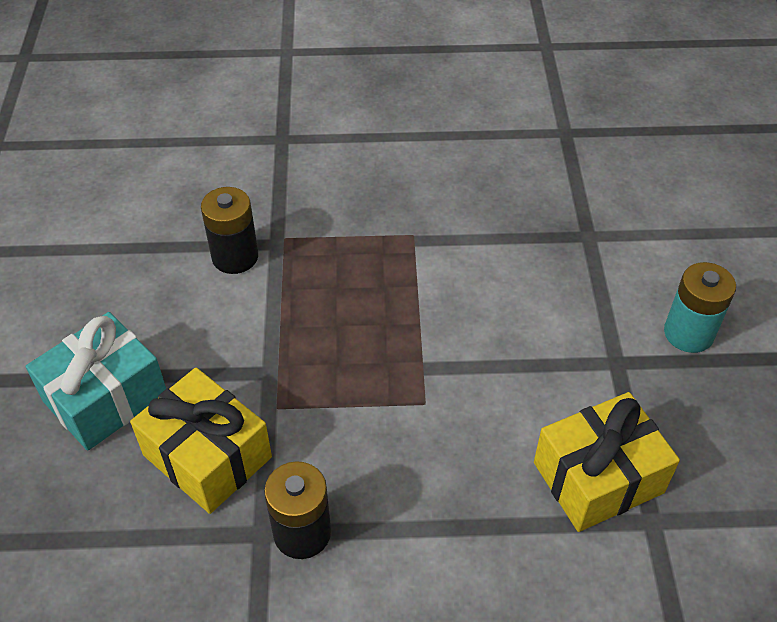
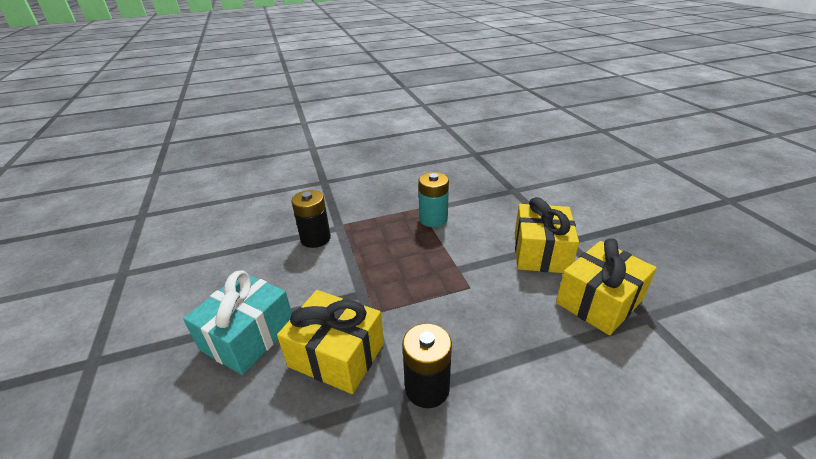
camera: 15 degrees left, 15 degrees down
(562, 371) = (540, 252): none -> yellow gift
(688, 333) = (595, 220): turquoise battery -> turquoise battery (433, 219)

